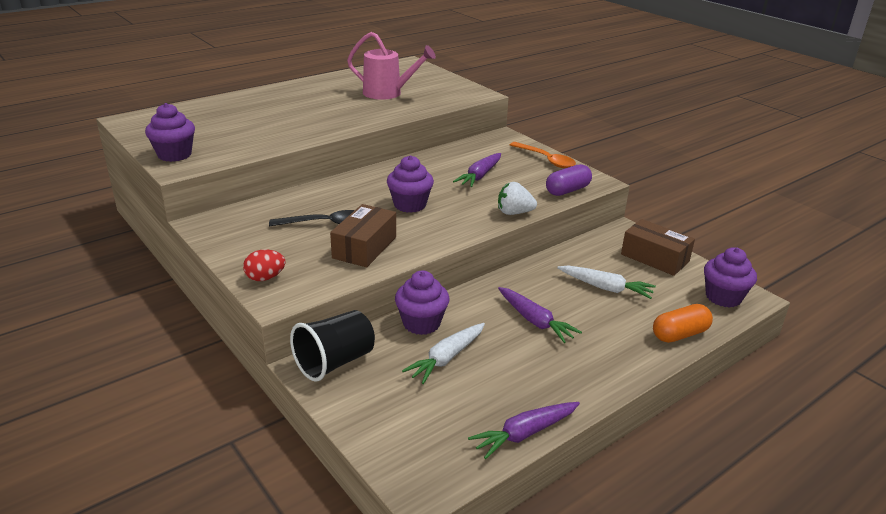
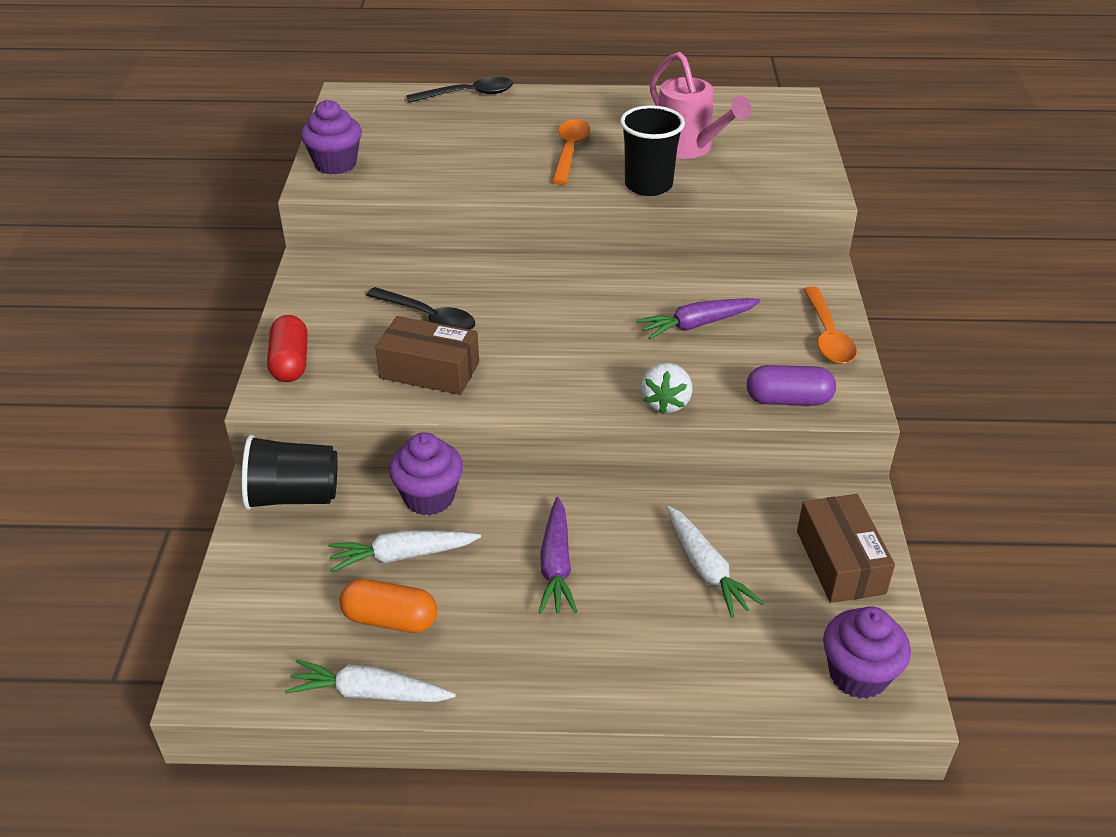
camera: 40 degrees right, 10 degrees up
(216, 101) = (468, 94): none -> black spoon
(265, 278) = (290, 362): red egg -> red capsule
(323, 110) = (570, 151): none -> orange spoon
(364, 247) = (429, 370): brown box -> brown box turned 45 degrees clockwise
(391, 113) = (648, 185): none -> black cup
(410, 205) = (552, 332): purple cupcake -> none
(514, 213) = (665, 402): white strawberry -> white strawberry turned 120 degrees counterclockwise
(525, 434) = (369, 693): purple carrot -> white carrot
(679, 334) = (715, 688): orange capsule -> orange capsule (390, 619)

